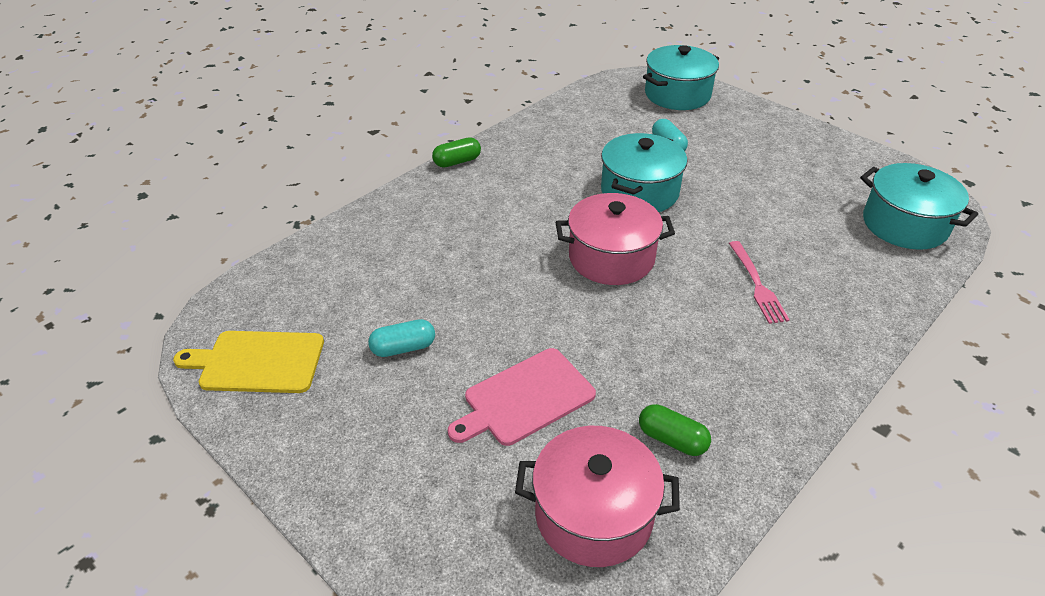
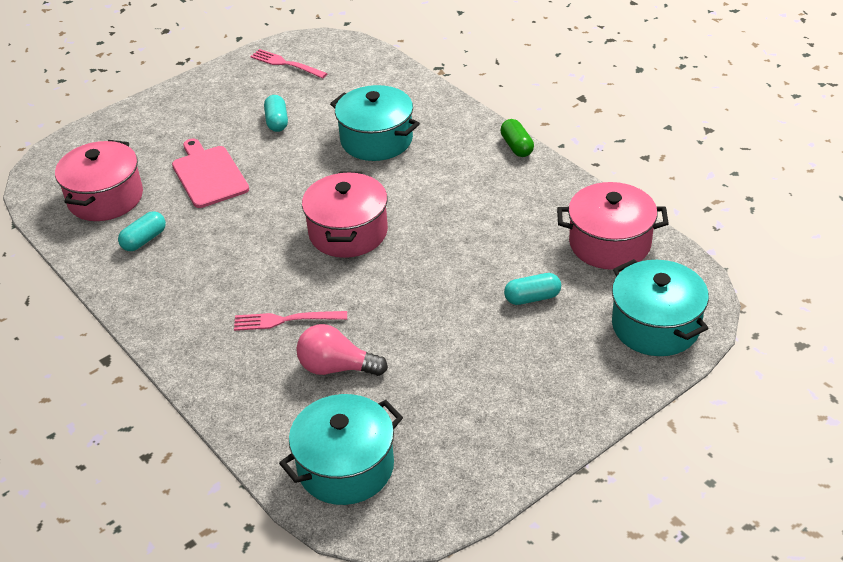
camera: 100 degrees right, 0 degrees up
(257, 362) = (285, 64): yellow cutting board -> pink fork
(589, 113) = (610, 243): none -> pink pot
(639, 192) = (446, 263): turquoise pot -> turquoise pot (376, 140)
(672, 439) = (144, 240): green capsule -> turquoise capsule
(801, 243) = (336, 367): none -> pink light bulb

